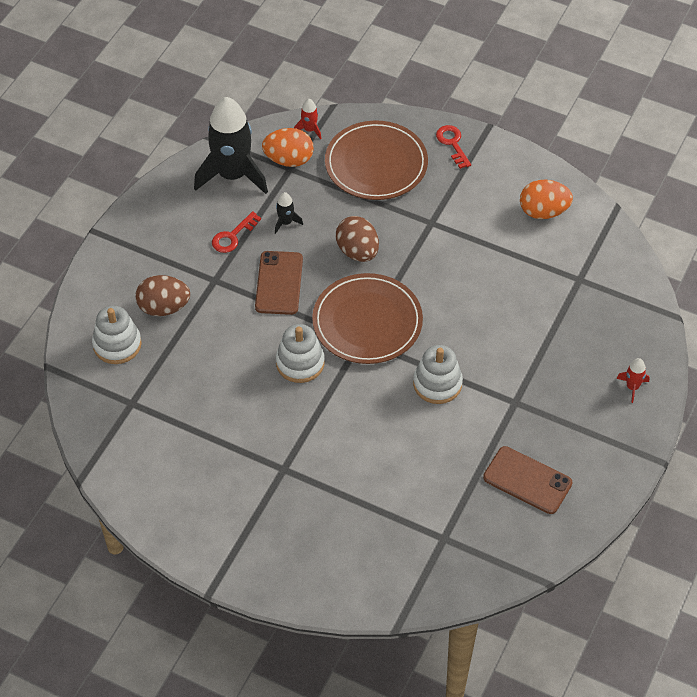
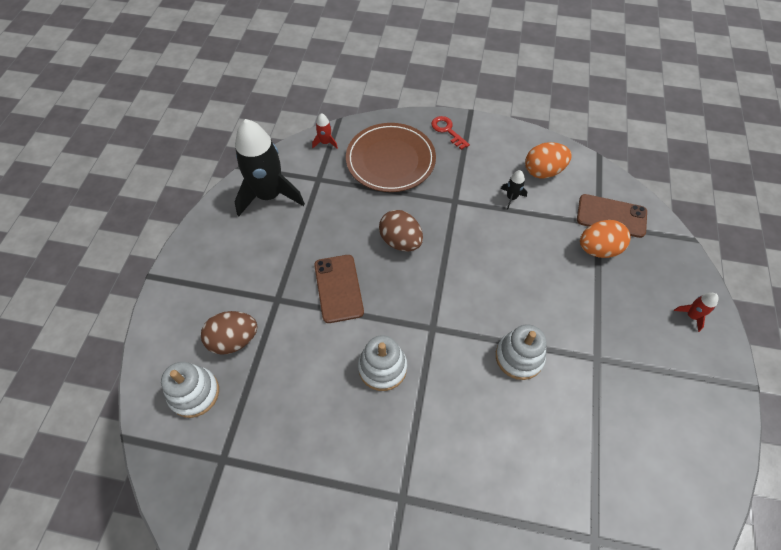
camera: 15 degrees left, 5 degrees up
(233, 236) = (283, 252): red key -> none
(285, 222) = (328, 228): black rocket -> black rocket (511, 198)
(289, 160) = (315, 172): orange egg -> orange egg (598, 249)
(367, 322) = (432, 308): brown plate -> none
(527, 480) = (646, 443): brown phone -> brown phone (611, 216)

